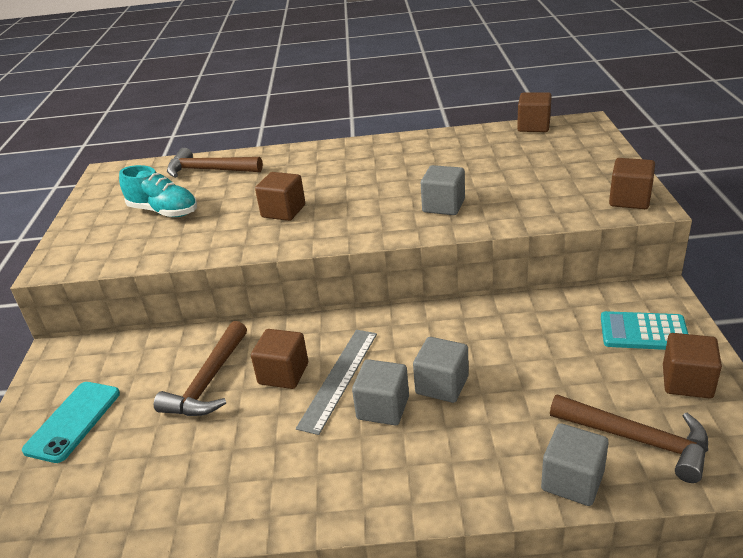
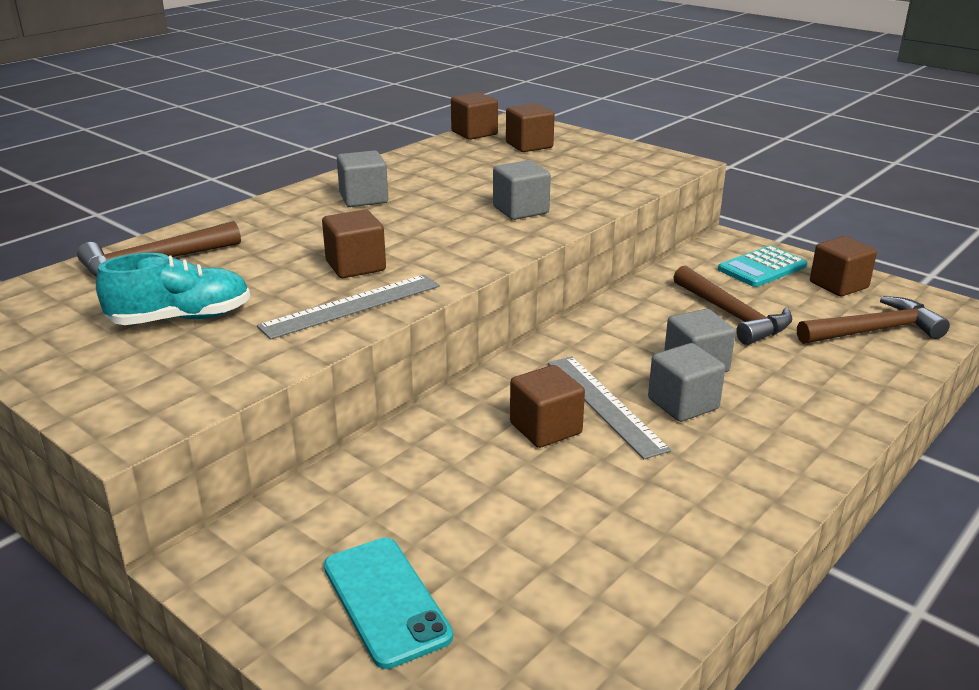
camera: 50 degrees left, 5 degrees down
(208, 382) = (480, 476): brown hammer -> brown hammer (733, 315)
(236, 238) = (352, 306): none -> grey ruler
(572, 481) = (885, 374): grey cube -> grey cube (363, 198)
(629, 200) = (662, 162): brown cube -> brown cube (529, 145)

